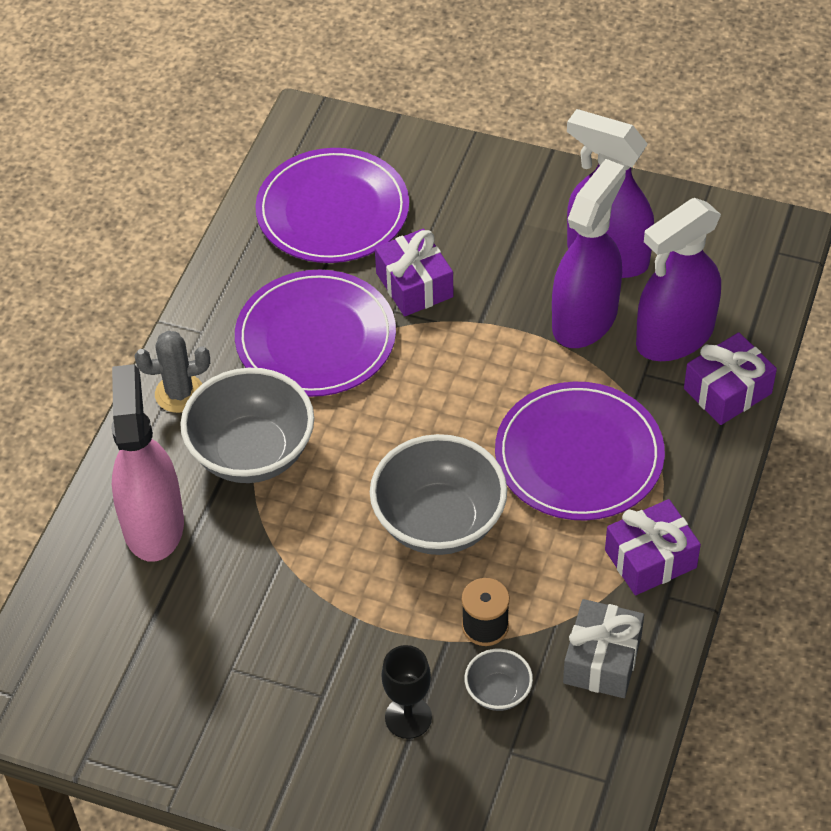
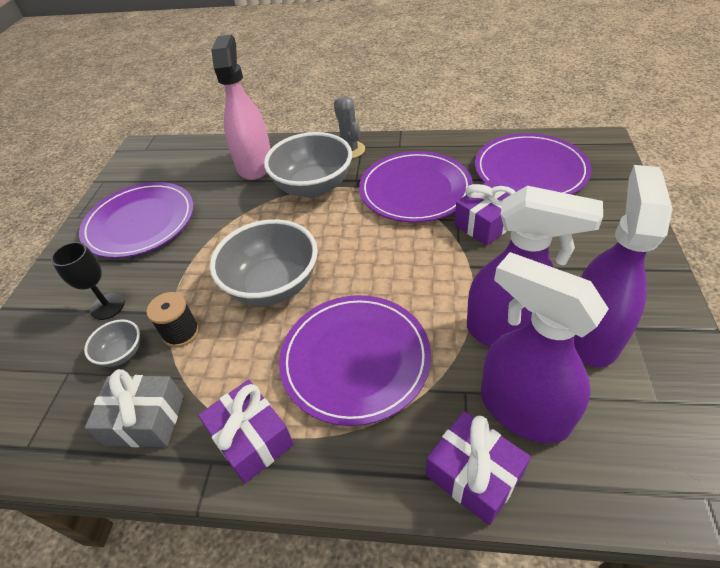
camera: 80 degrees right, 5 degrees down
(153, 524) = (255, 164): pink spray bottle -> pink spray bottle turned 75 degrees counterclockwise
(235, 689) = (140, 223): none -> purple plate

